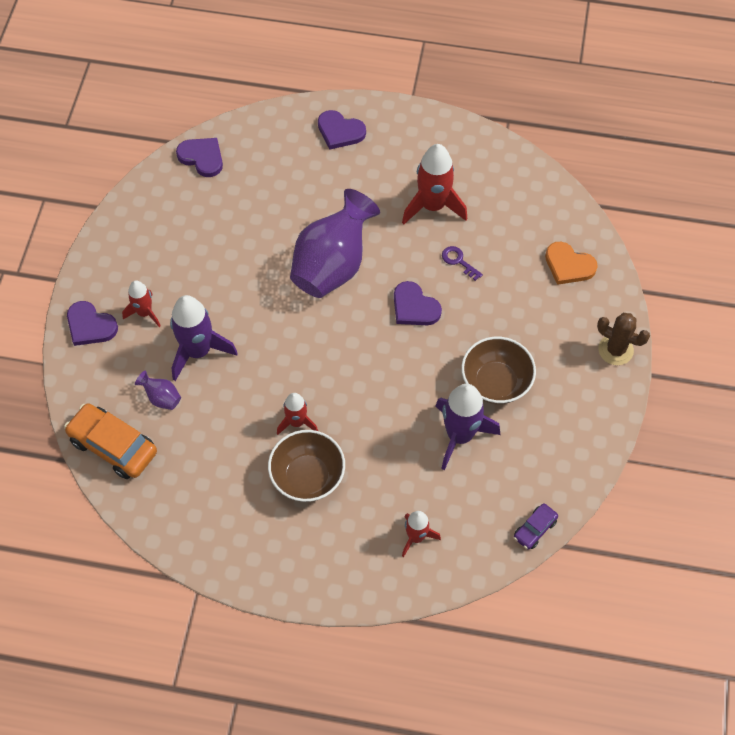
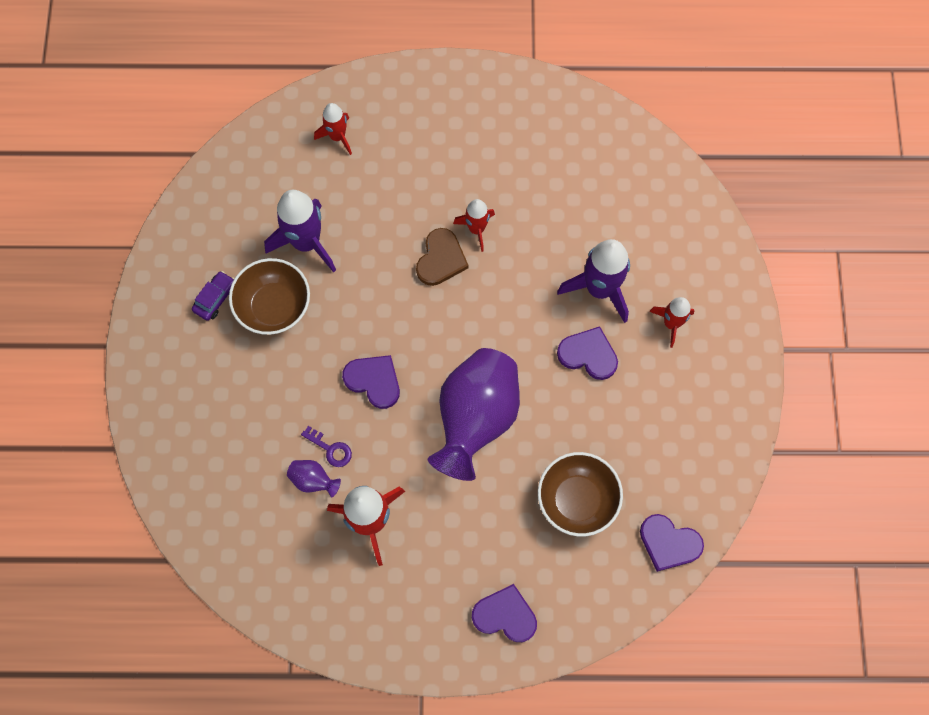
camera: 170 degrees right, 10 degrees up
(90, 326) = (724, 298): purple heart -> purple heart (588, 354)
(113, 446) = (655, 175): orange car -> none
(161, 397) = (622, 232): purple vase -> purple vase (313, 480)
(307, 476) = (453, 176): brown bowl -> brown bowl (577, 499)
(336, 400) = (441, 259): none -> brown heart
(534, 529) = (223, 162): purple car -> purple car (215, 298)
(568, 265) = (201, 465): orange heart -> none
(615, 350) = (145, 366): brown cactus -> none

